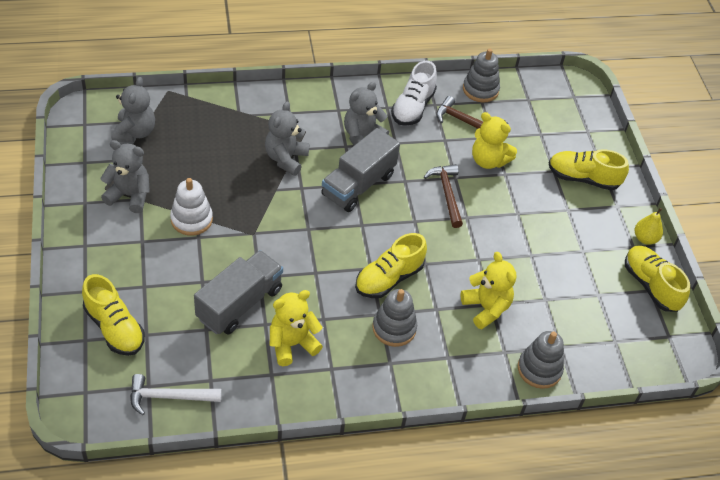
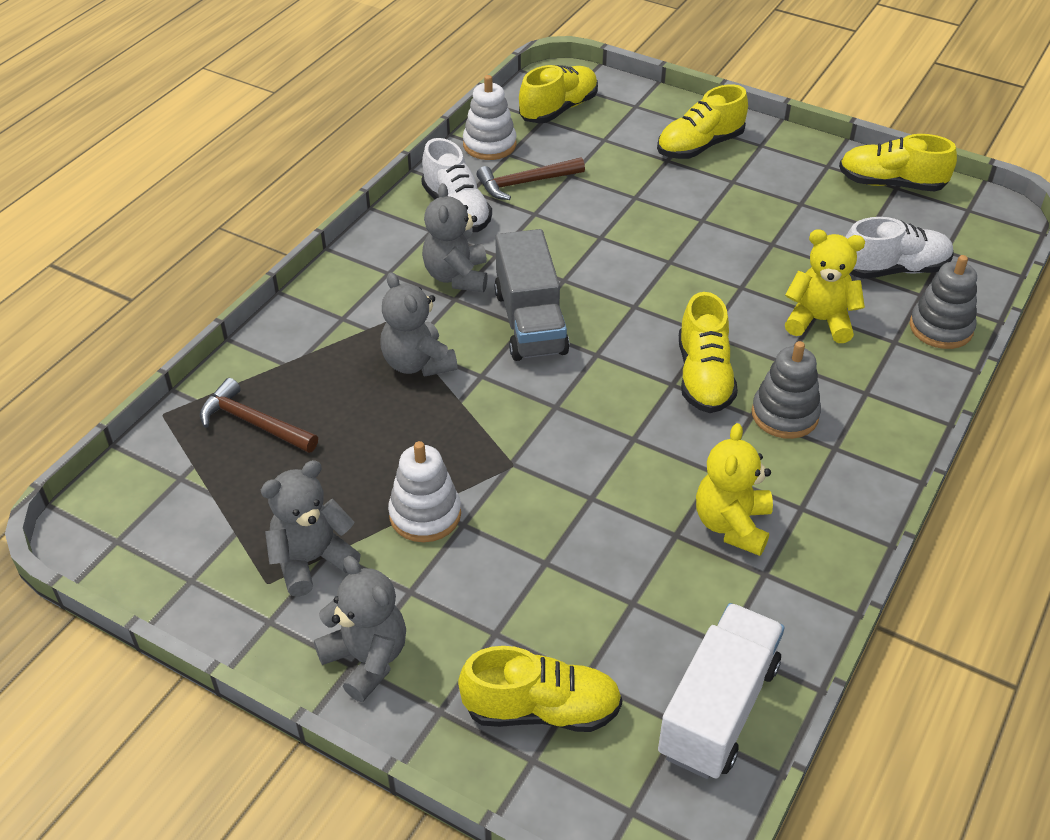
camera: 45 degrees left, 5 degrees down
(134, 132) = (199, 491): grey teddy bear -> grey teddy bear (366, 659)
(169, 397) = (718, 709): white hammer -> white truck
(239, 304) = (619, 542): grey truck -> none
(447, 194) = (619, 257): brown hammer -> brown hammer (254, 422)
(480, 90) = (489, 145): grey stacking toy -> white stacking toy
(488, 160) = (602, 198): yellow teddy bear -> none
(544, 100) = (558, 109): none -> yellow shoe
(568, 323) = (893, 269): none -> white shoe
(645, 238) = (824, 152): yellow pear -> none

